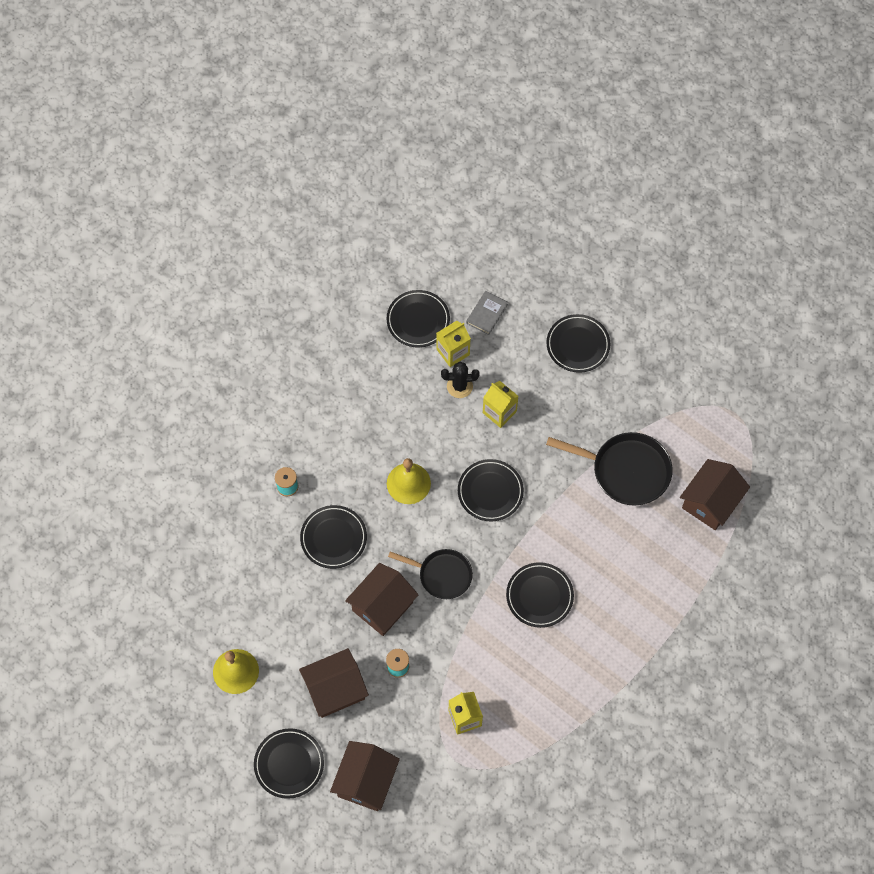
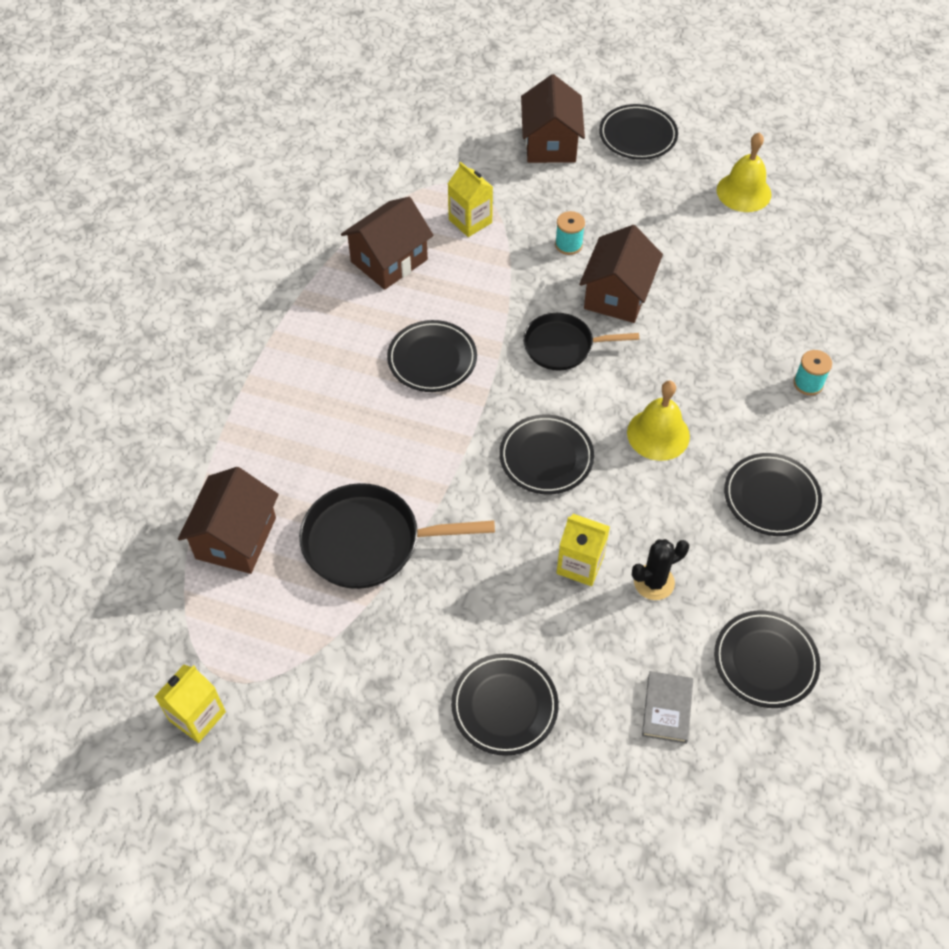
camera: 160 degrees right, 10 degrees down
(333, 538) = (716, 345): black plate -> black plate (771, 497)
(335, 689) = (626, 206): brown house -> brown house (389, 260)
(453, 352) = (688, 629): yellow carton -> yellow carton (197, 716)

